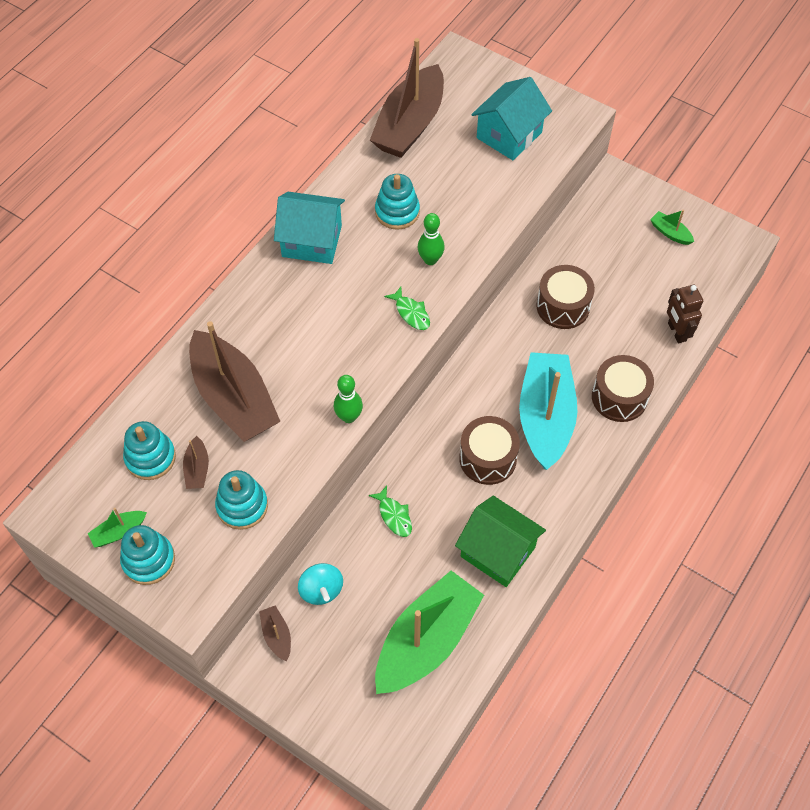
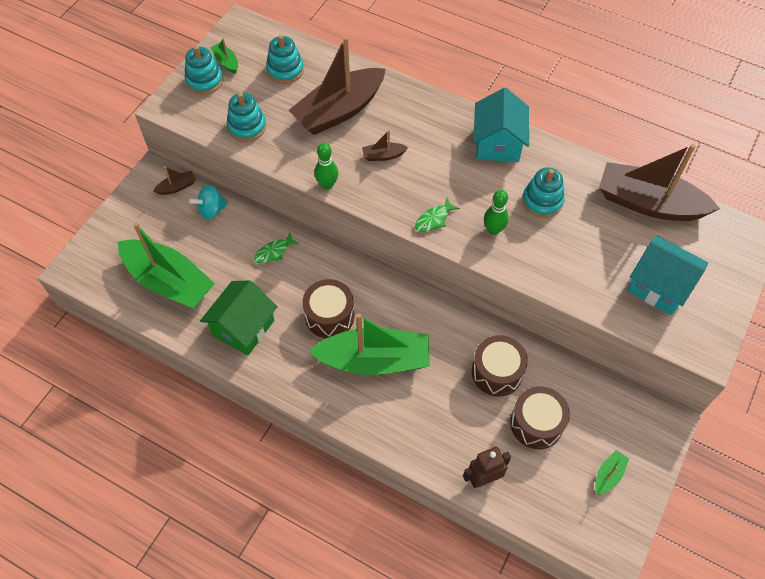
camera: 85 degrees right, 0 degrees up
(197, 469) = (277, 97): brown boat -> brown boat (383, 155)
(545, 417) = (374, 360): turquoise boat -> green boat
(619, 397) = (401, 423): brown drum -> brown drum (536, 423)

